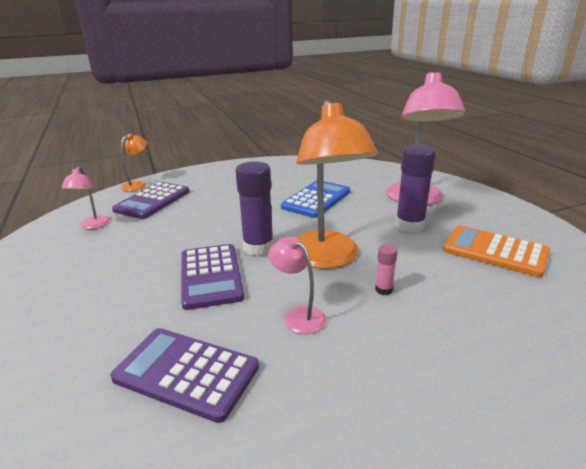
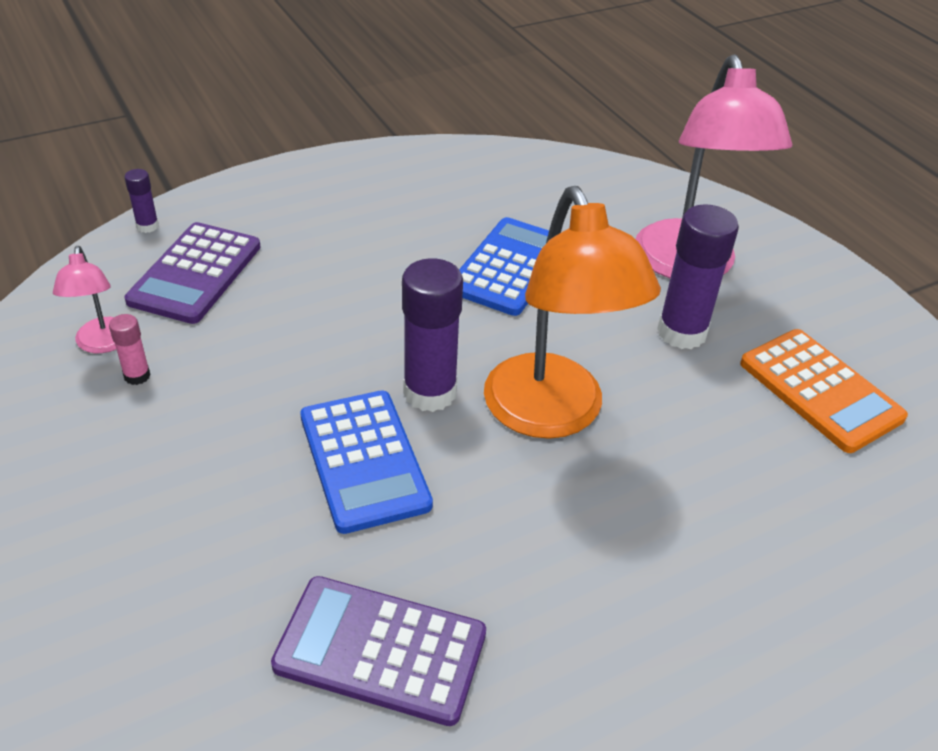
camera: 10 degrees left, 15 degrees up
(138, 185) = (147, 226): orange lamp -> purple glue stick
(210, 276) = (364, 461): purple calculator -> blue calculator
(298, 316) = (526, 537): pink lamp -> none
(383, 290) = (650, 479): pink glue stick -> pink glue stick (137, 376)
(495, 251) = (820, 391): orange calculator -> orange calculator turned 150 degrees counterclockwise

